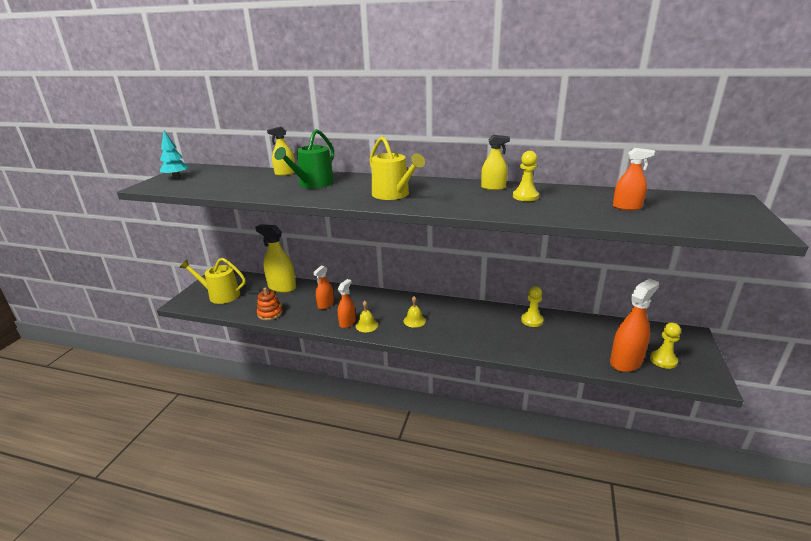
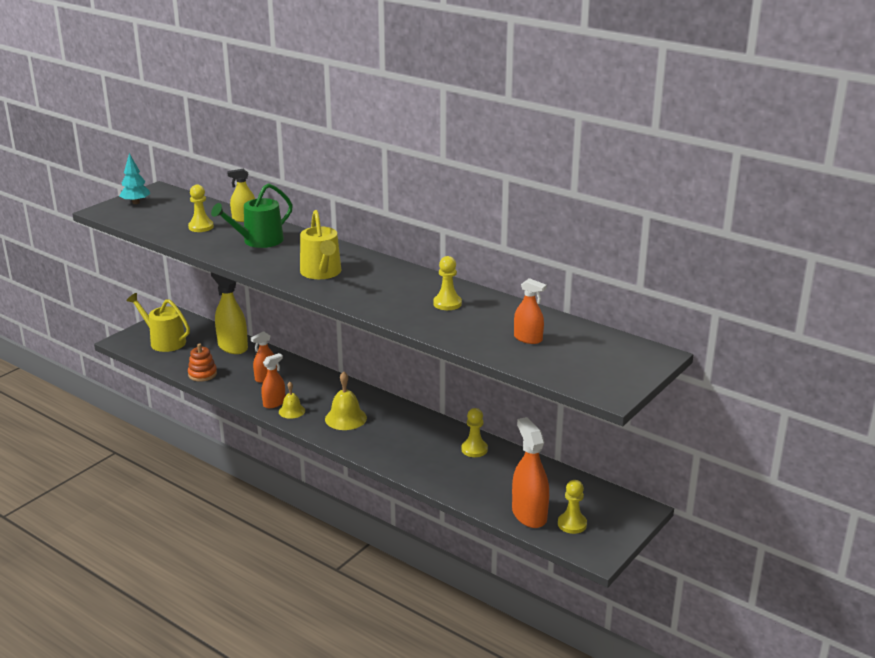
camera: 20 degrees right, 0 degrees up
(251, 183) = (201, 227): none -> yellow pawn
(414, 320) = (345, 418): yellow bell -> yellow bell, size x1.56
(493, 187) = (431, 284): yellow spray bottle -> none
(626, 361) = (529, 515): orange spray bottle -> orange spray bottle turned 90 degrees counterclockwise

